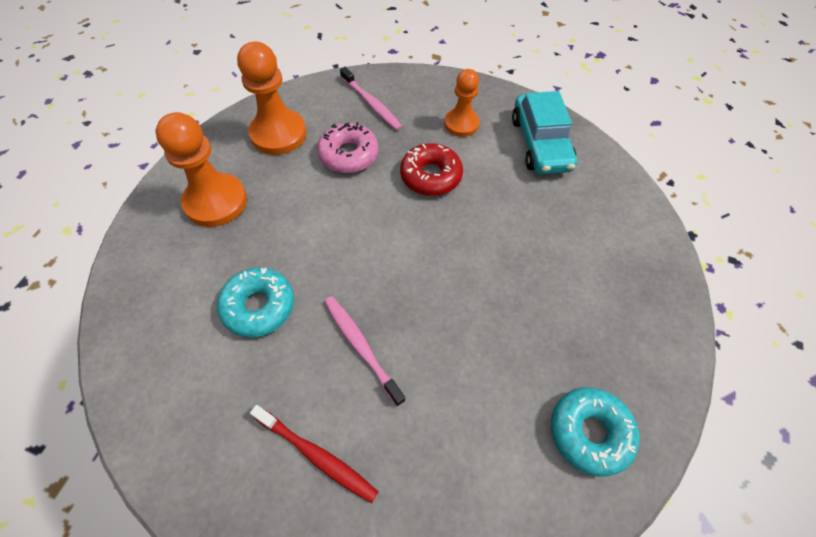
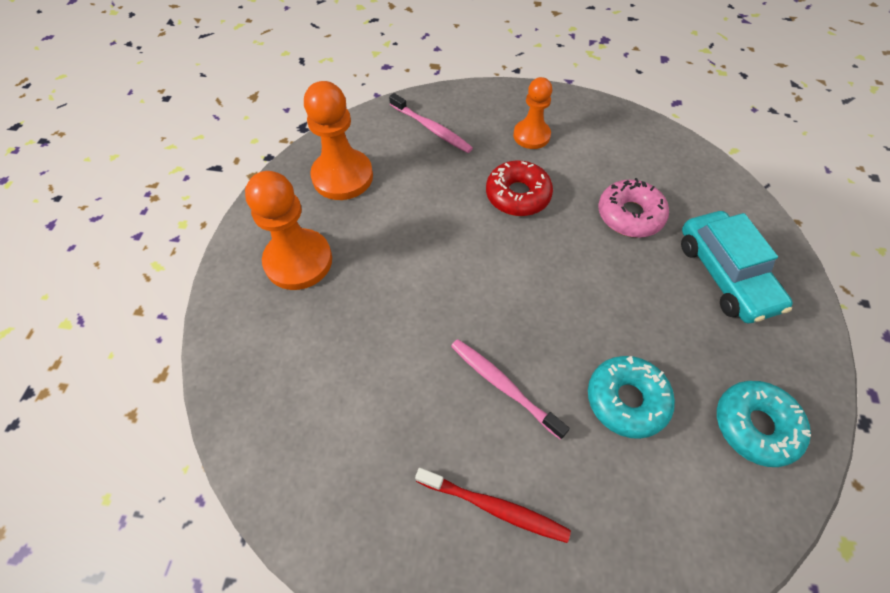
camera: 10 degrees left, 0 degrees up
(259, 306) = (382, 364): turquoise donut -> turquoise donut (626, 400)
(348, 155) = (425, 187): pink donut -> pink donut (630, 215)
(540, 143) = (617, 143): turquoise car -> turquoise car (725, 275)

